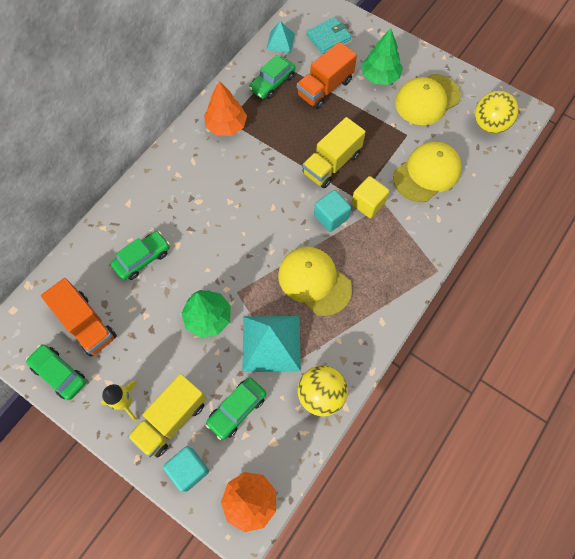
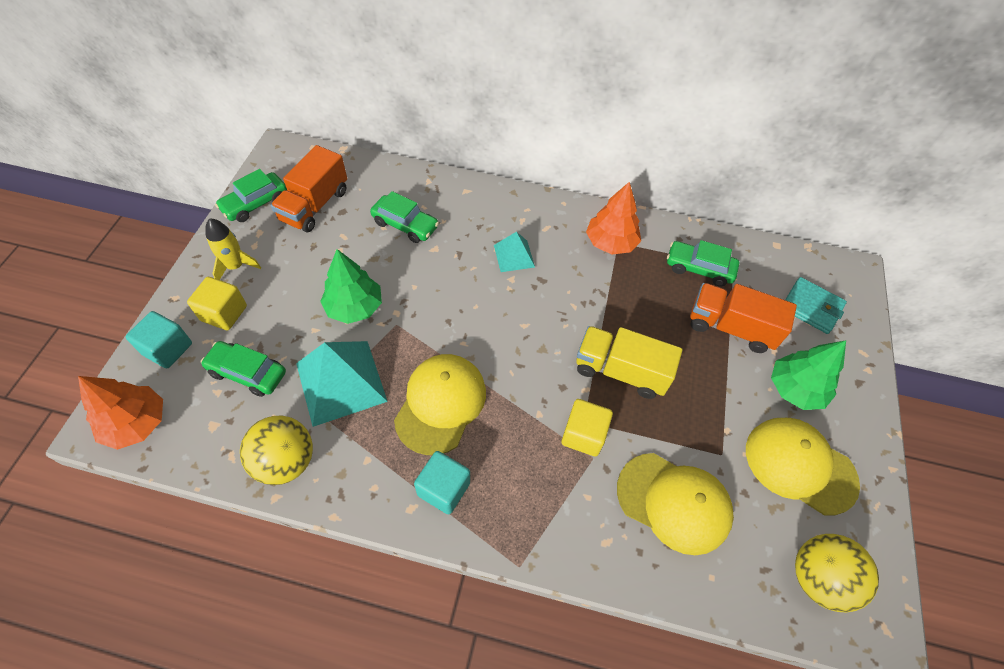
camera: 65 degrees right, 10 degrees down
(59, 374) = (255, 203): green car -> green car turned 150 degrees counterclockwise
(171, 419) = (224, 313): yellow truck -> yellow cube
(280, 41) = (765, 257): turquoise pyramid -> turquoise pyramid (514, 256)
(331, 217) = (541, 395): turquoise cube -> turquoise cube (443, 489)

